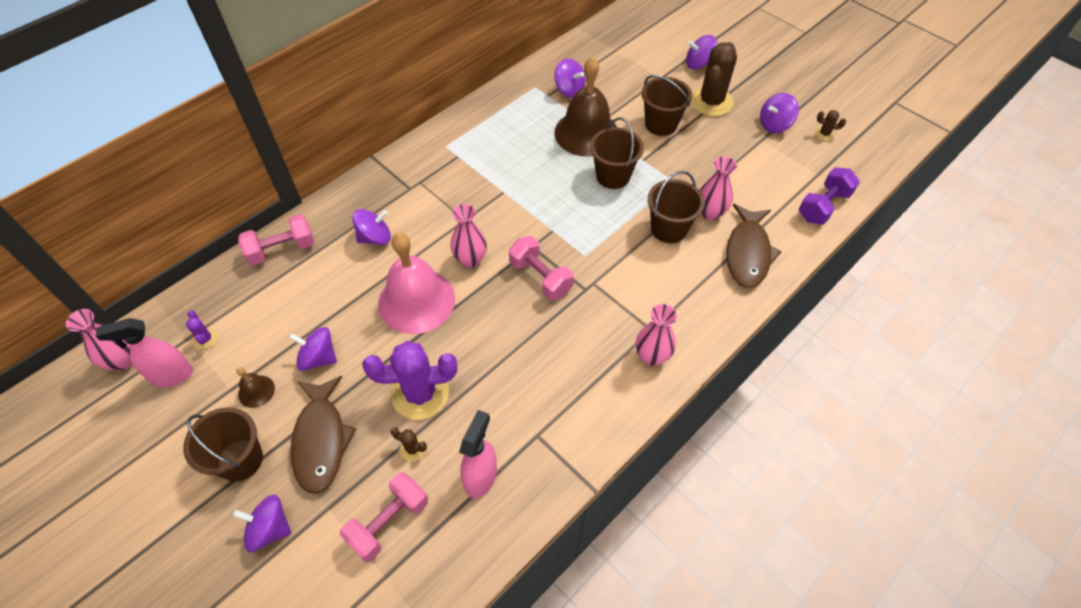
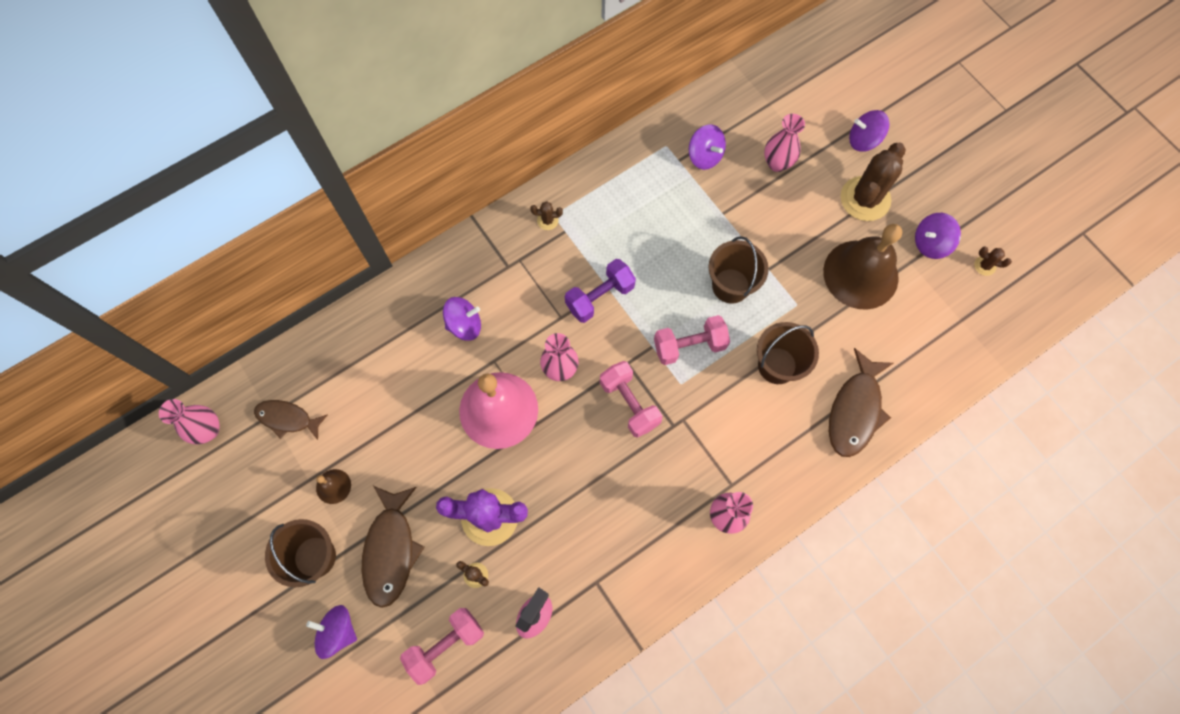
camera: 10 degrees right, 15 degrees up
(172, 375) = (254, 455): pink spray bottle -> none
(206, 339) = (287, 419): purple cactus -> brown fish
(282, 250) = (368, 324): pink dumbbell -> pink dumbbell (689, 346)
(318, 358) = (395, 460): purple spinning top -> none
(441, 150) = (547, 220): none -> brown cactus
(586, 133) = (712, 221): brown bell -> brown bell (860, 274)
(661, 124) = (799, 222): brown bucket -> none
(710, 213) = (826, 352): pink vase -> pink vase (777, 163)
(823, 206) = (955, 364): purple dumbbell -> purple dumbbell (600, 297)

